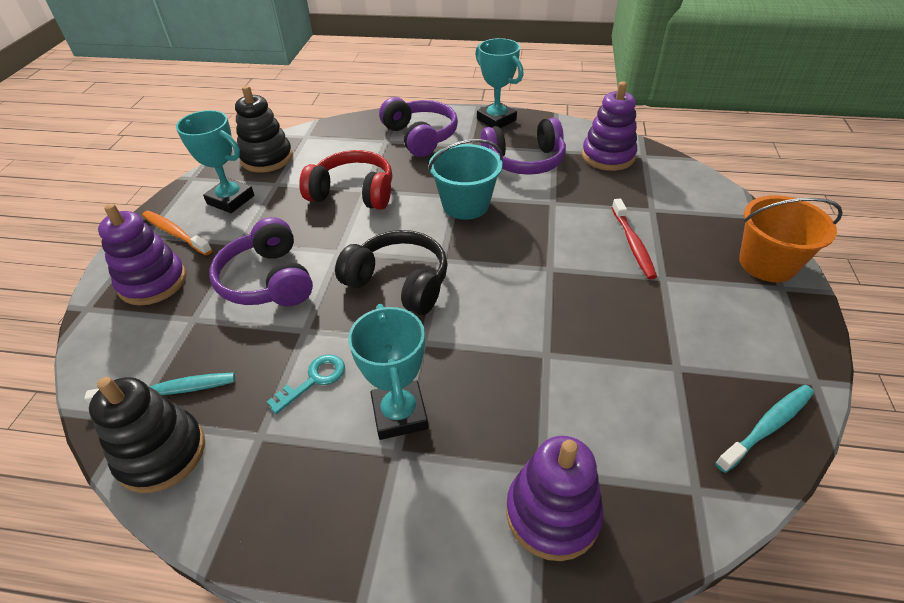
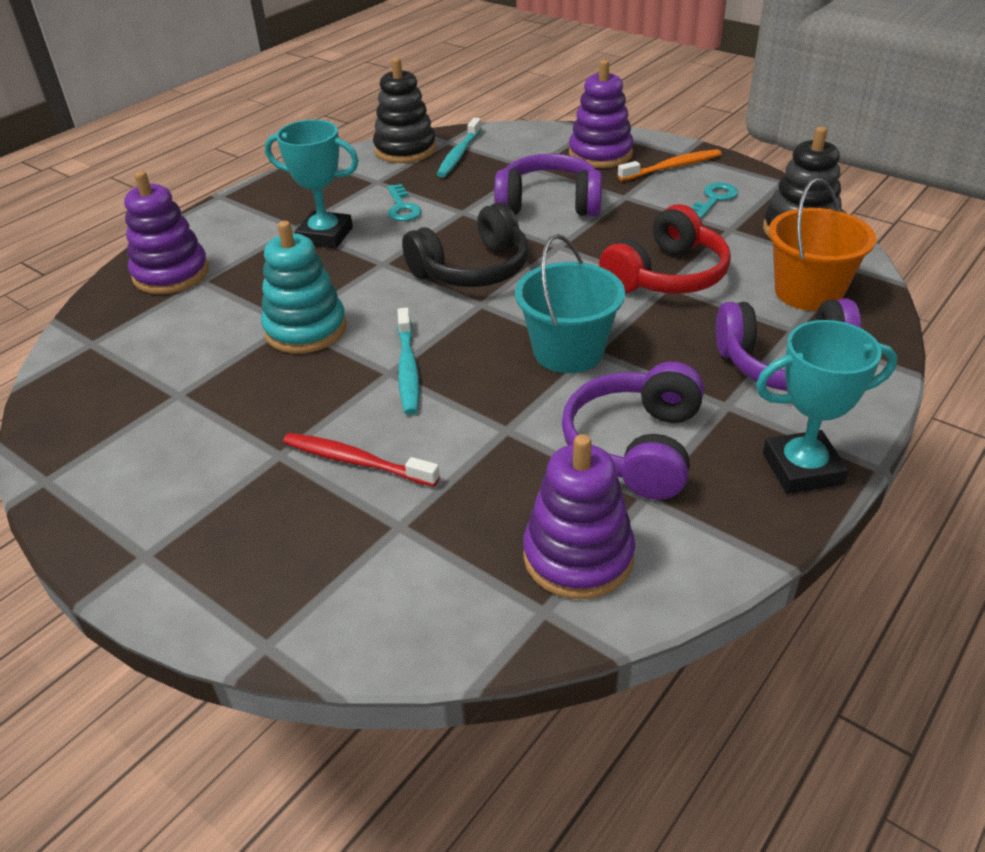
camera: 120 degrees right, 5 degrees down
(231, 200) = (714, 199): turquoise trophy -> turquoise key
(545, 338) = (305, 329): none -> turquoise stacking toy
(767, 263) = (186, 574): orange bucket -> orange bucket (808, 292)
(767, 426) = (66, 413): turquoise toothbrush -> turquoise toothbrush (408, 369)

